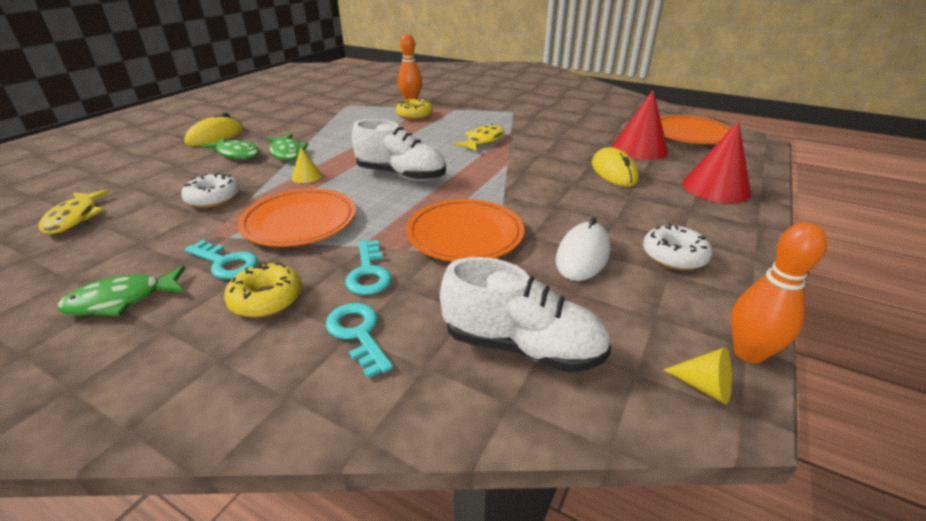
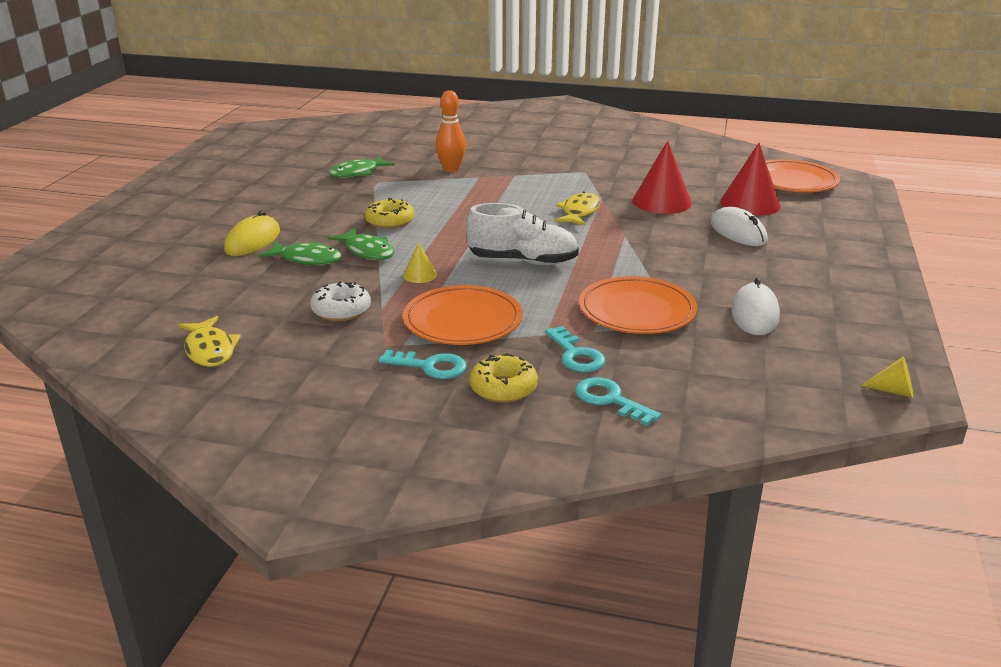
camera: 15 degrees left, 5 degrees down
(122, 300) = (367, 409): green fish -> green fish (357, 173)
(414, 115) = (473, 188): yellow donut -> yellow donut (390, 221)
(522, 346) = (748, 387): white shoe -> none
(613, 172) = (738, 232): yellow mouse -> white mouse
(674, 256) = (831, 304): white donut -> none
(715, 188) = (841, 237): red cone -> red cone (661, 202)
(748, 353) = (916, 365): orange bowling pin -> none

